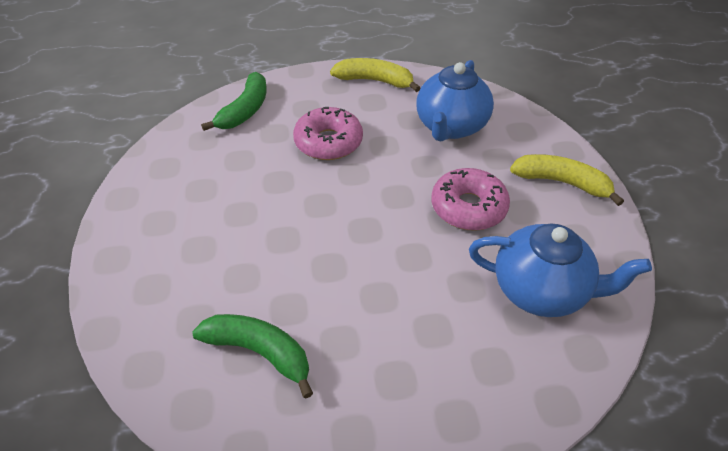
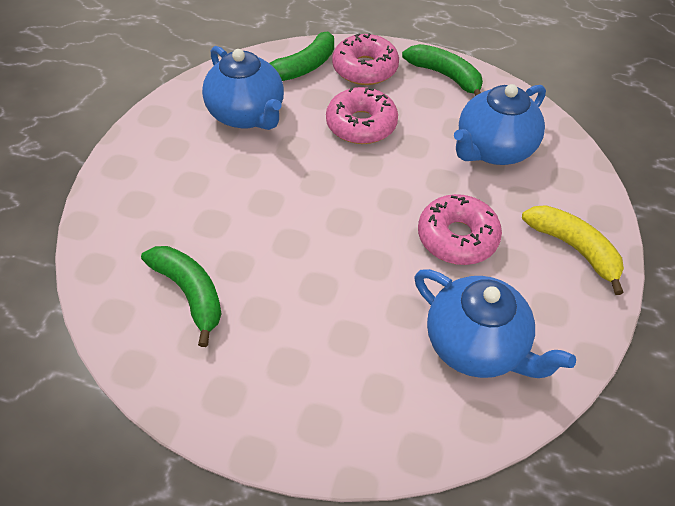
camera: 25 degrees right, 5 degrees up
(217, 167) = (247, 115): none -> blue teapot
(302, 95) = (365, 68): none -> pink donut
(375, 81) = (445, 76): yellow banana -> green banana

